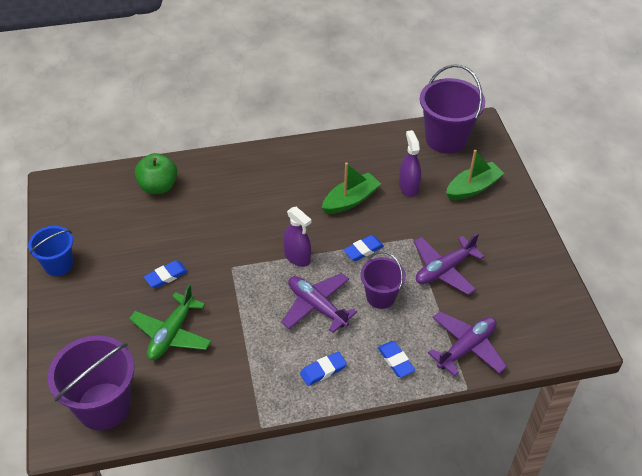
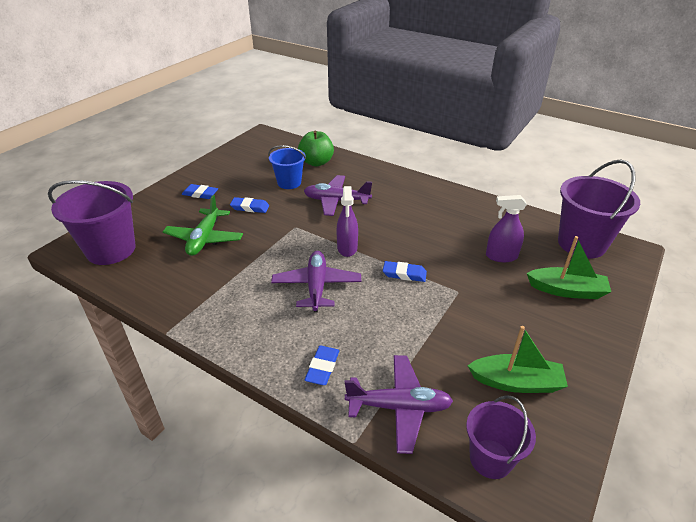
camera: 45 degrees right, 10 degrees down
(58, 265) = (206, 169): blue bucket -> blue bucket (289, 183)
(172, 334) = (204, 238): green plane -> green plane turned 60 degrees counterclockwise
(323, 370) = (259, 330): blue eraser -> blue eraser (200, 194)
(350, 200) = (438, 238): green boat -> green boat (516, 382)
(380, 297) = (374, 313): purple bucket -> purple bucket (490, 459)
(408, 187) = (501, 256): purple spray bottle -> purple spray bottle turned 120 degrees counterclockwise
(444, 269) = (458, 332): purple plane -> purple plane (336, 201)

